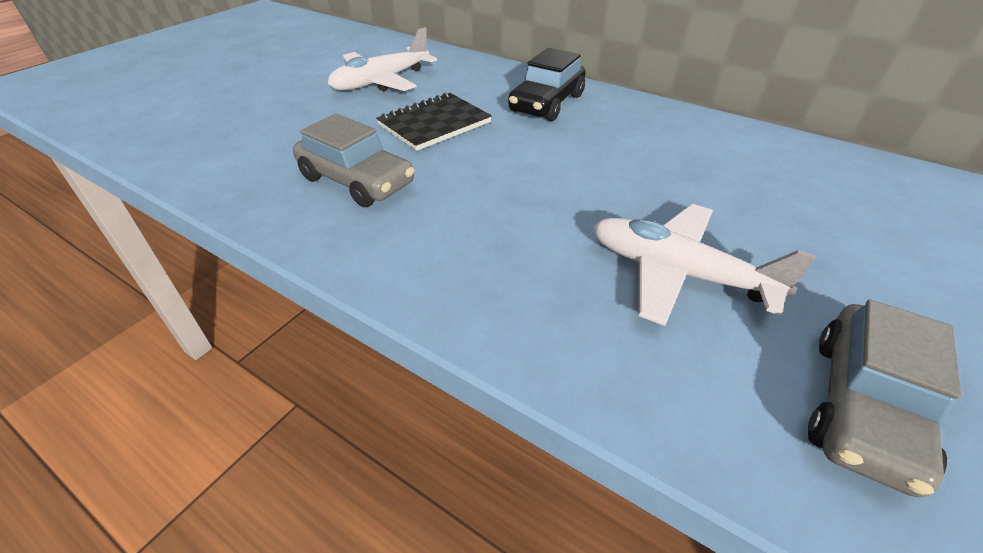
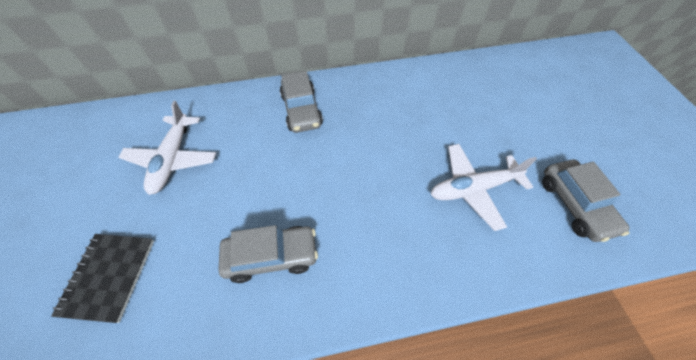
camera: 45 degrees left, 15 degrees up
(434, 124) = (258, 173): black notebook -> black notebook (108, 276)
(547, 103) = (301, 110): black car -> grey car

